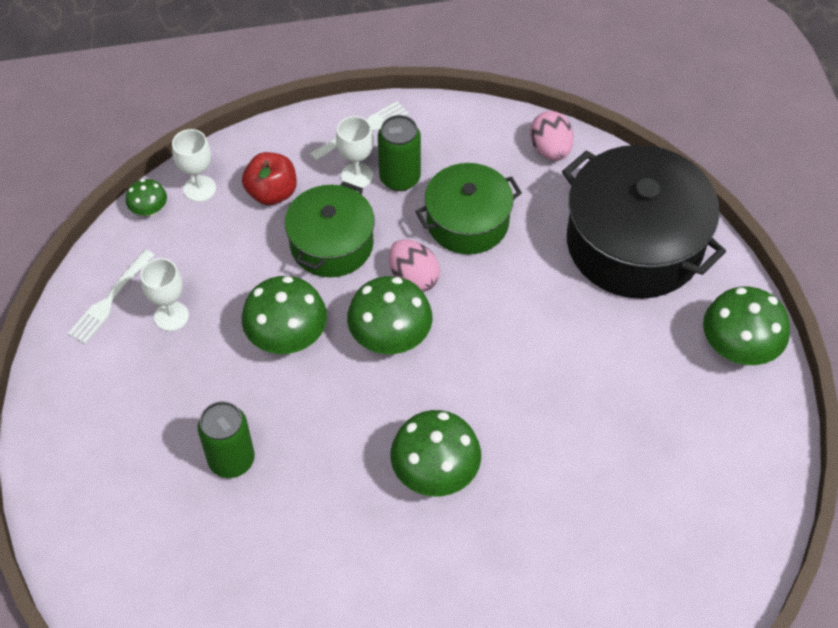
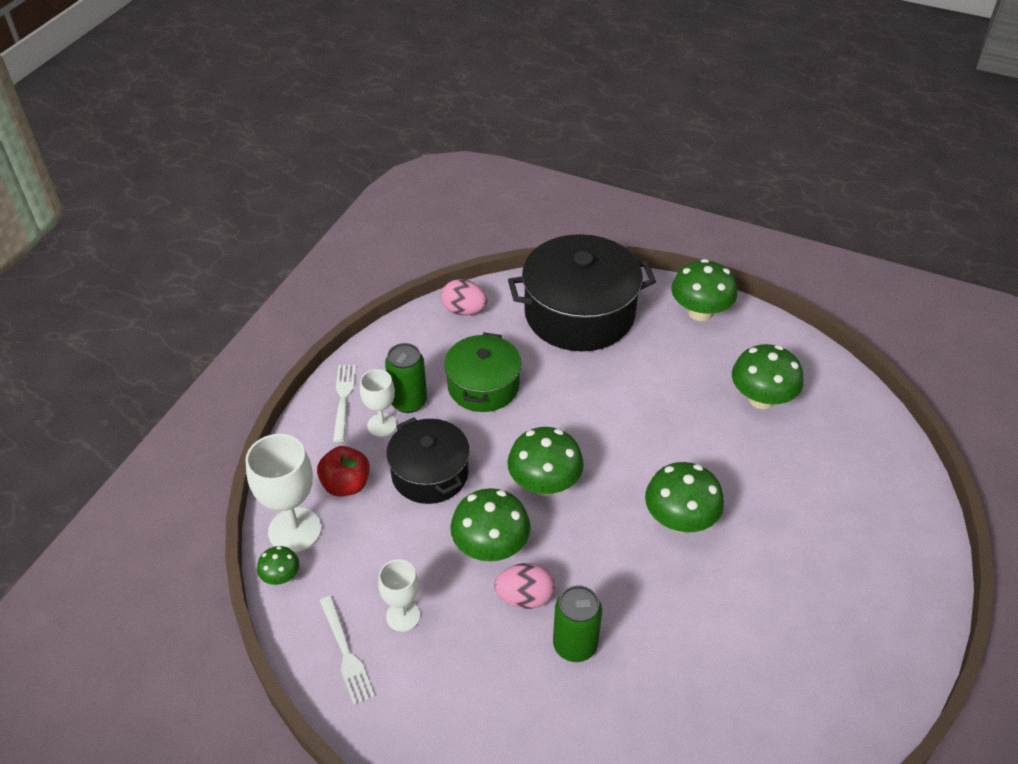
camera: 55 degrees left, 10 degrees down
(199, 189) = (295, 530): white goblet -> white goblet, size x1.65
(331, 244) = (430, 473): green pot -> black pot
(413, 278) = (504, 442): pink egg -> pink egg (525, 597)
(659, 468) = (761, 399): none -> green mushroom

